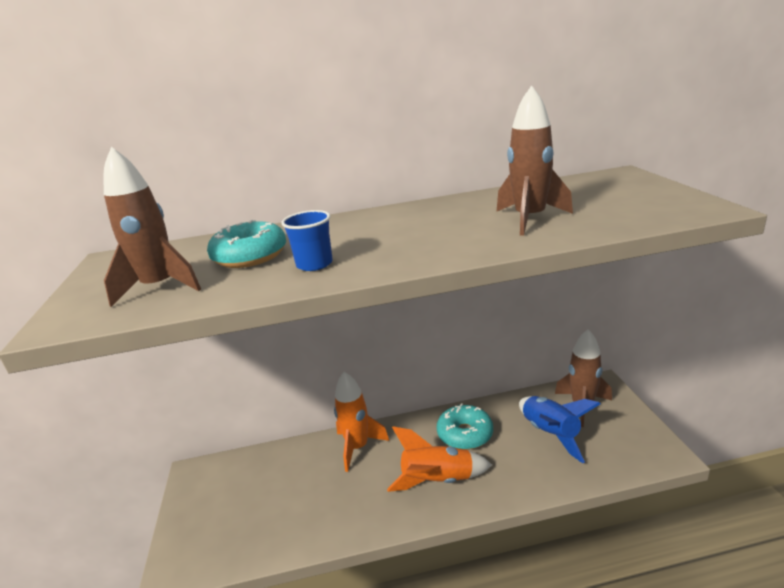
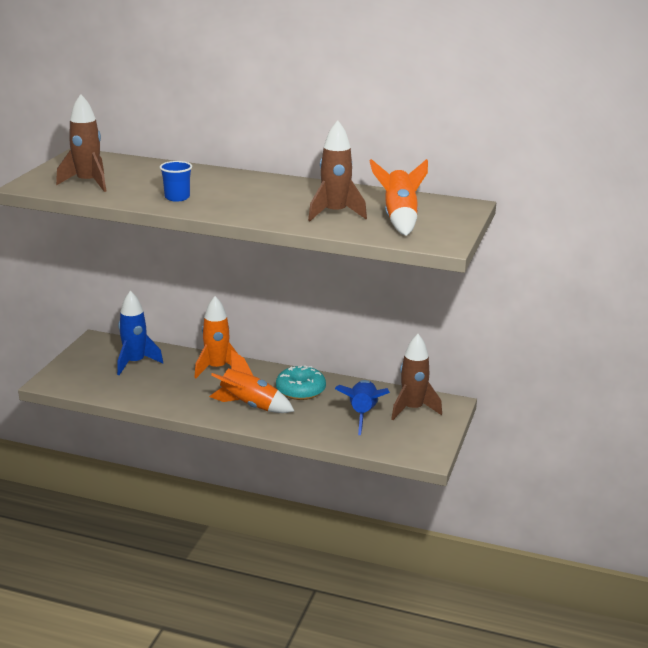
camera: 25 degrees right, 0 degrees up
(250, 256) = (152, 181): turquoise donut -> none
(262, 483) = (135, 363): none -> blue rocket
(601, 202) = (399, 218): none -> orange rocket

